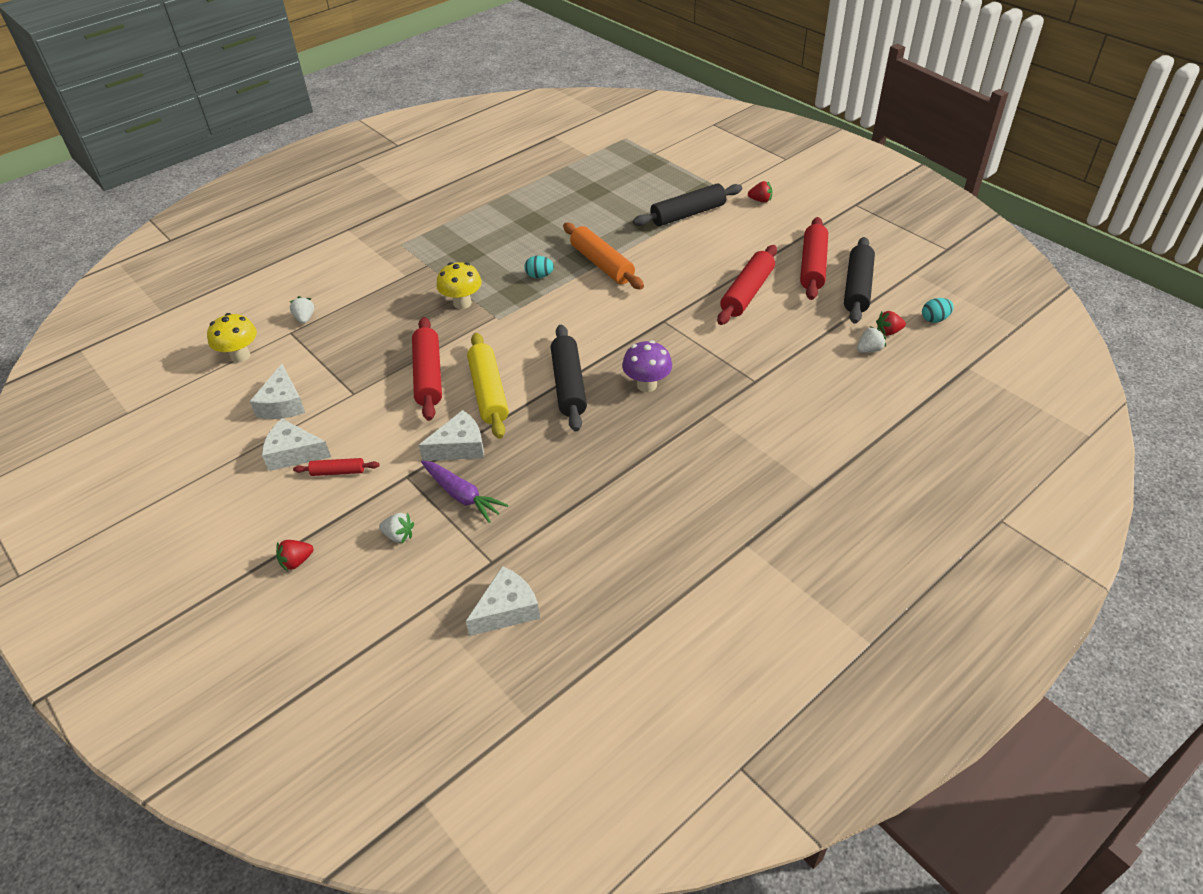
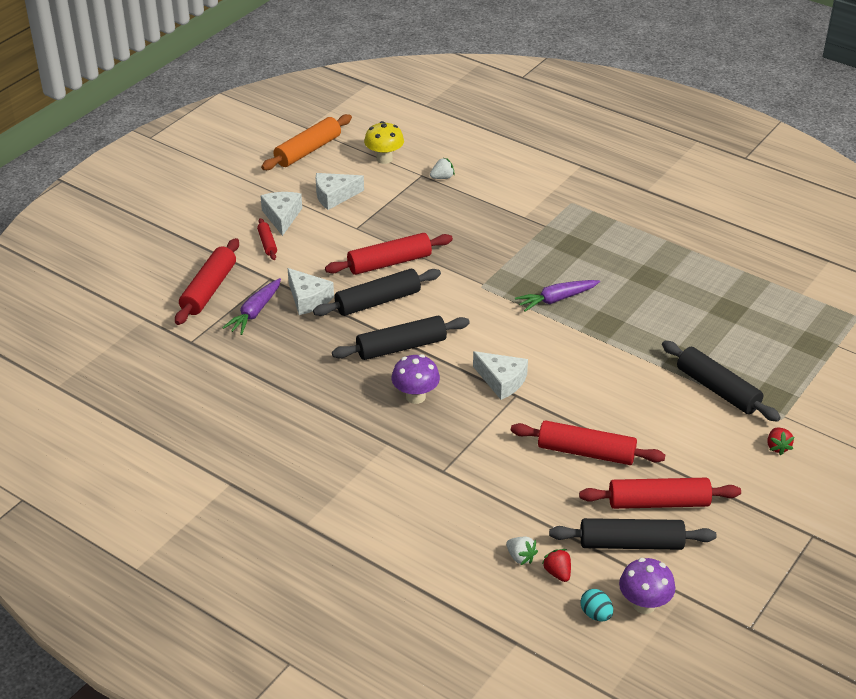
camera: 75 degrees right, 5 degrees down
(296, 561) = (177, 248): red strawberry -> none
(399, 535) = (209, 289): white strawberry -> red rolling pin
(462, 303) = (495, 260): yellow mushroom -> none
(488, 392) = (378, 301): yellow rolling pin -> black rolling pin
(507, 609) = (147, 358): white cheese -> white cheese (502, 381)
(539, 276) = (556, 299): turquoise egg -> purple carrot
(602, 264) = (593, 338): orange rolling pin -> orange rolling pin (308, 150)
(924, 293) = (644, 604): none -> purple mushroom

